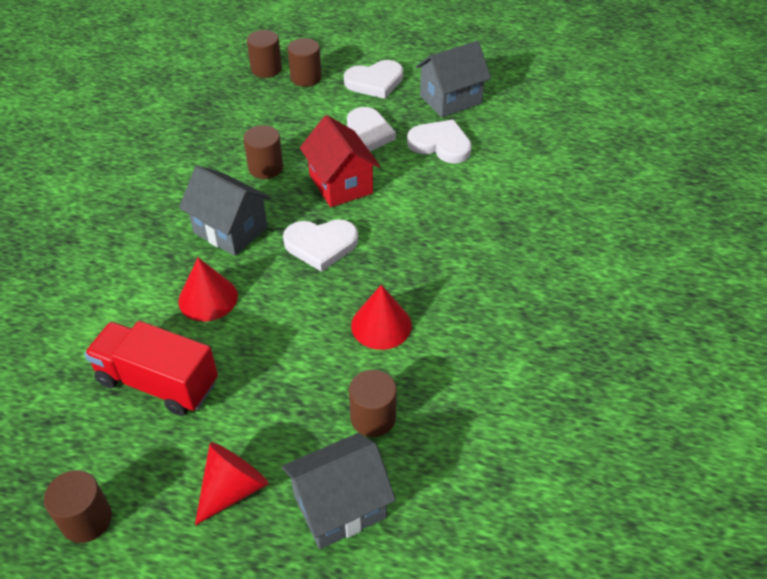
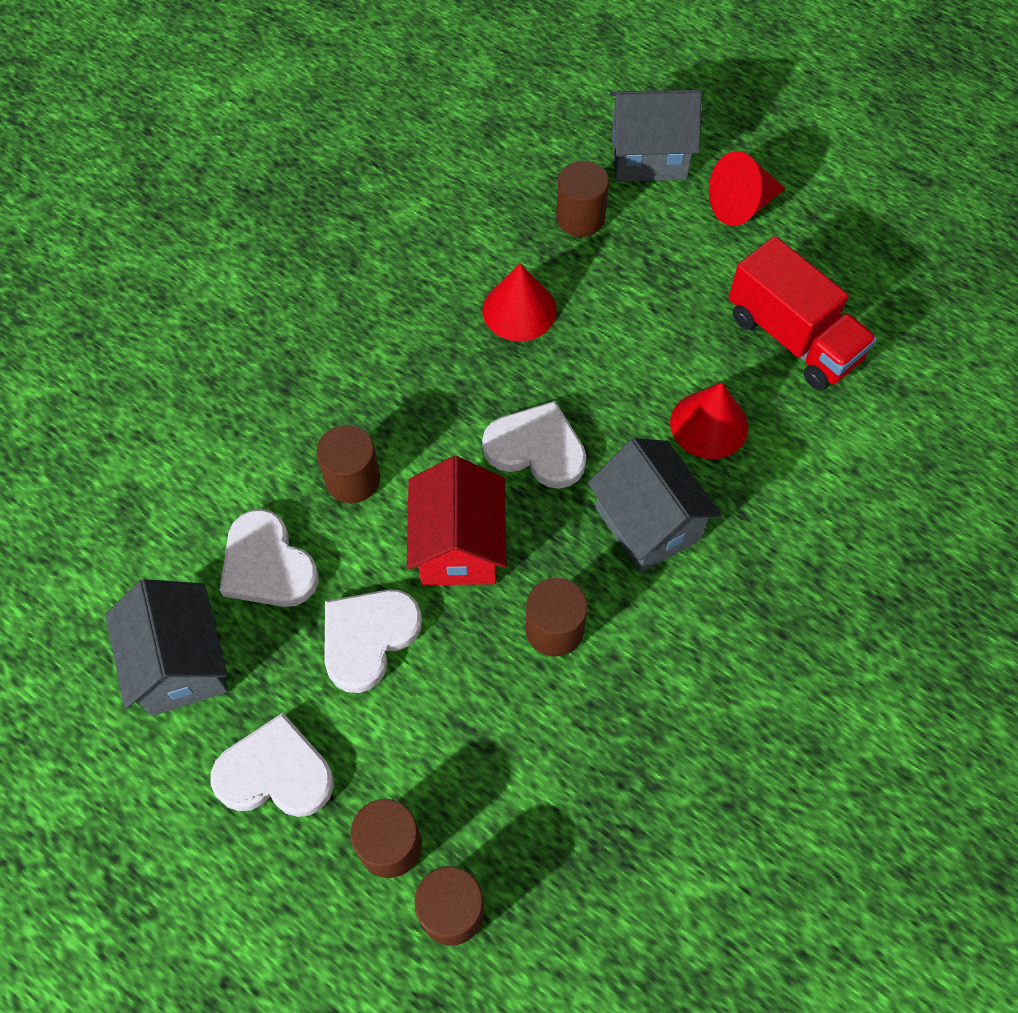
camera: 155 degrees left, 15 degrees up
(87, 519) = (885, 228): brown cylinder -> brown cylinder (352, 479)
(450, 99) = (181, 664): grey house -> grey house turned 75 degrees clockwise

